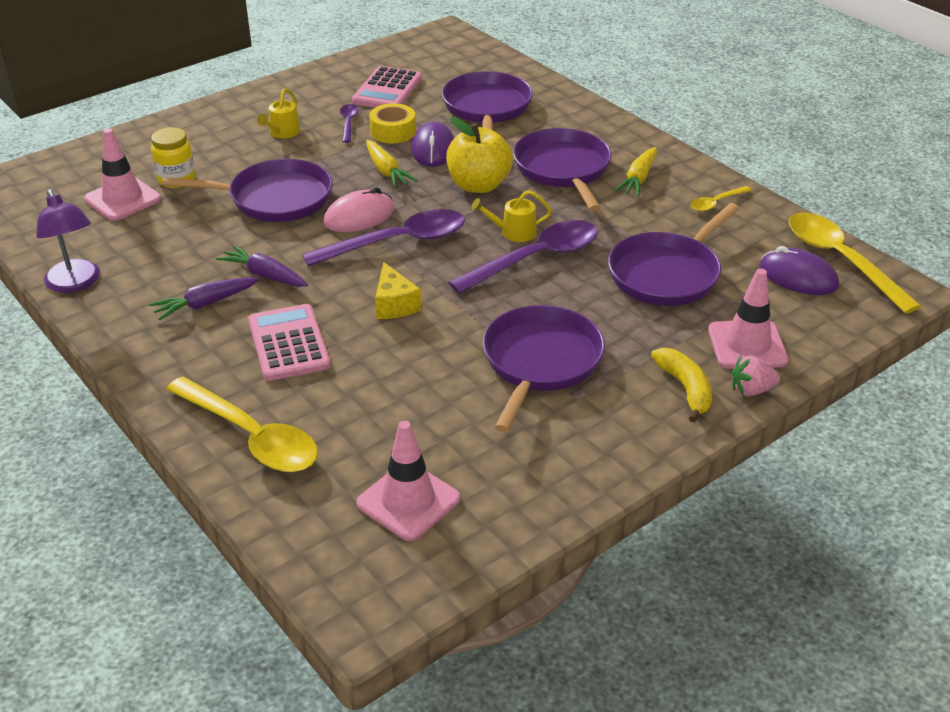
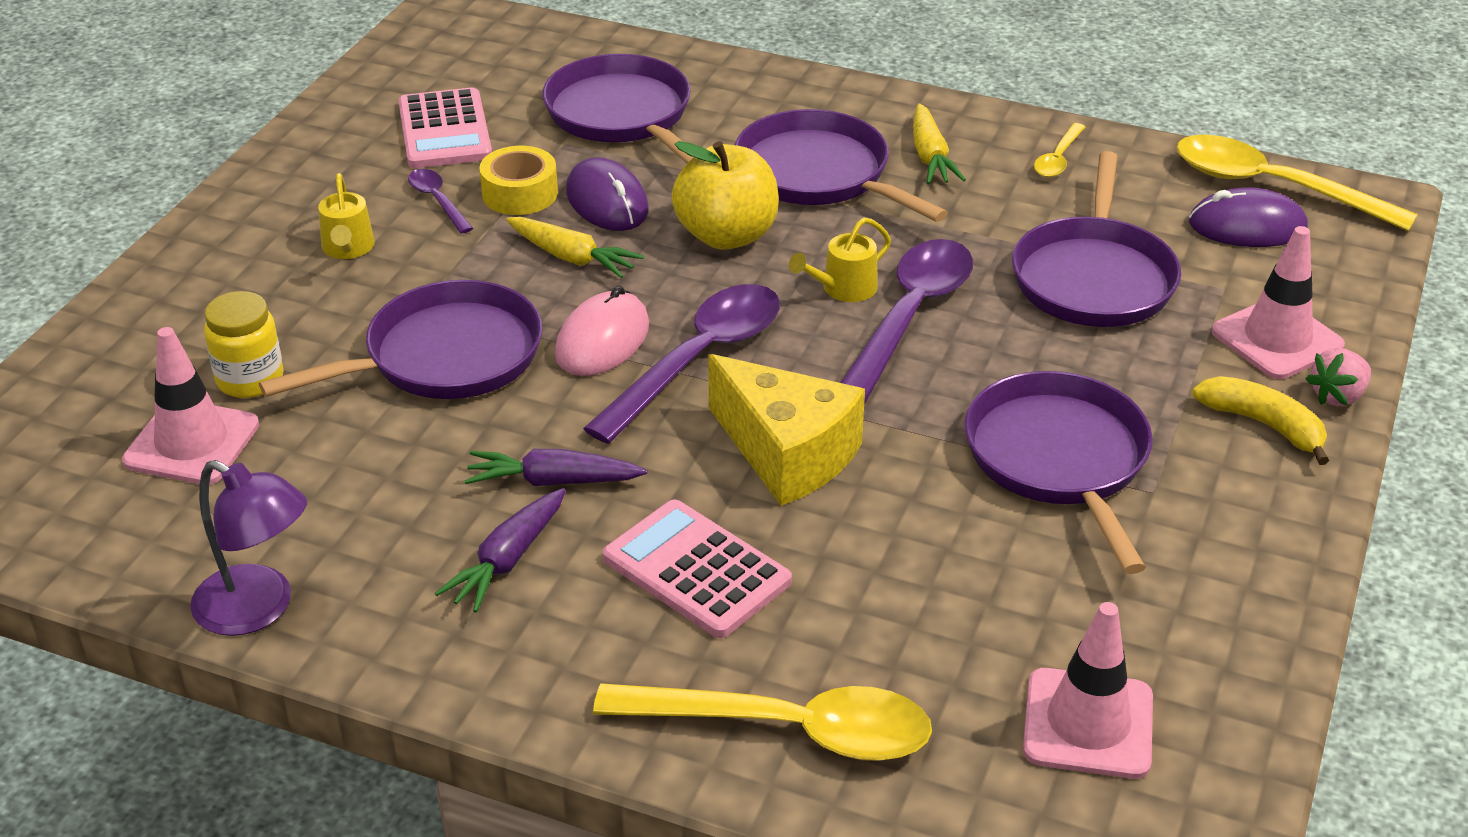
camera: 30 degrees left, 0 degrees up
(394, 304) = (787, 453): yellow cheese -> yellow cheese, size x1.68

